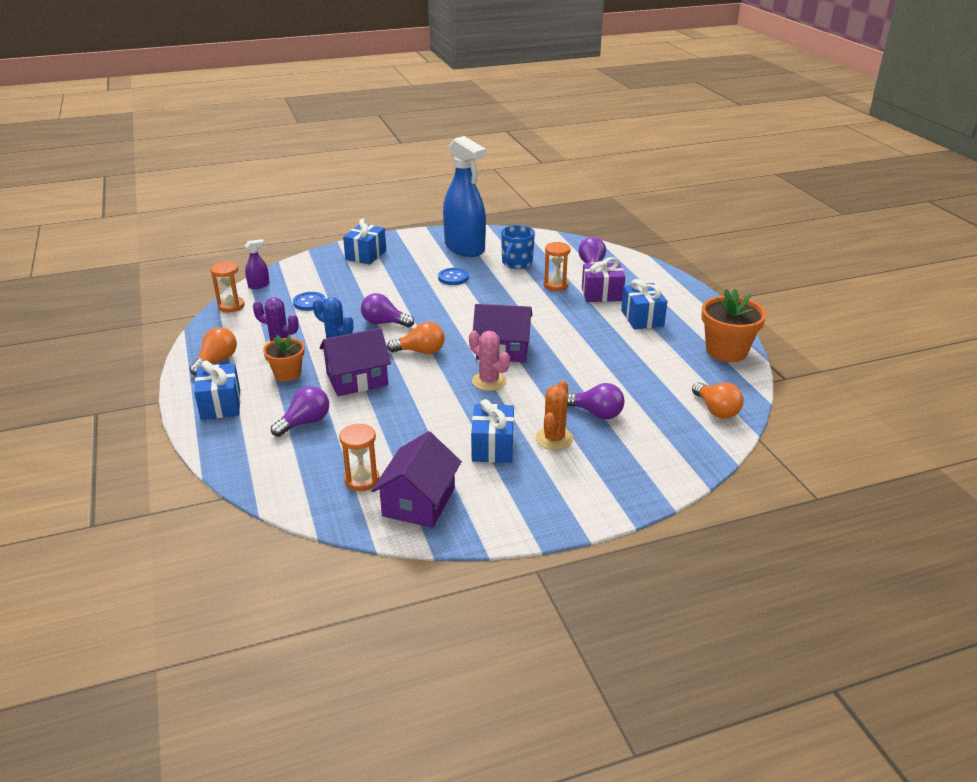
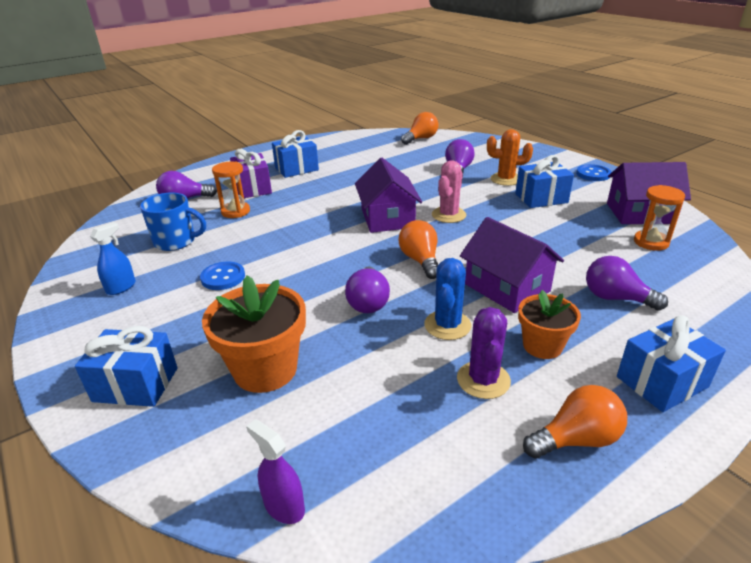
camera: 105 degrees left, 0 degrees up
(217, 361) = (576, 439): orange light bulb -> orange light bulb turned 150 degrees clockwise
(231, 306) = (389, 514): orange hourglass -> none
(309, 302) = (336, 396): blue button -> blue button (593, 174)
(464, 248) = (121, 287): blue spray bottle -> blue spray bottle, size x0.40
(726, 351) = (338, 140): orange flower pot -> orange flower pot (265, 369)

